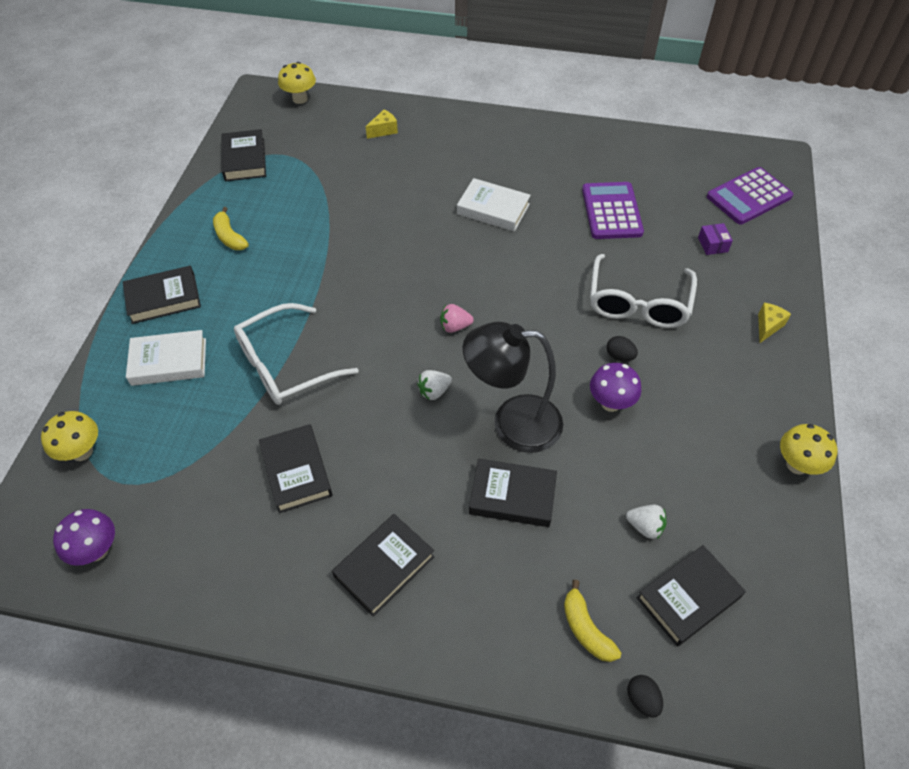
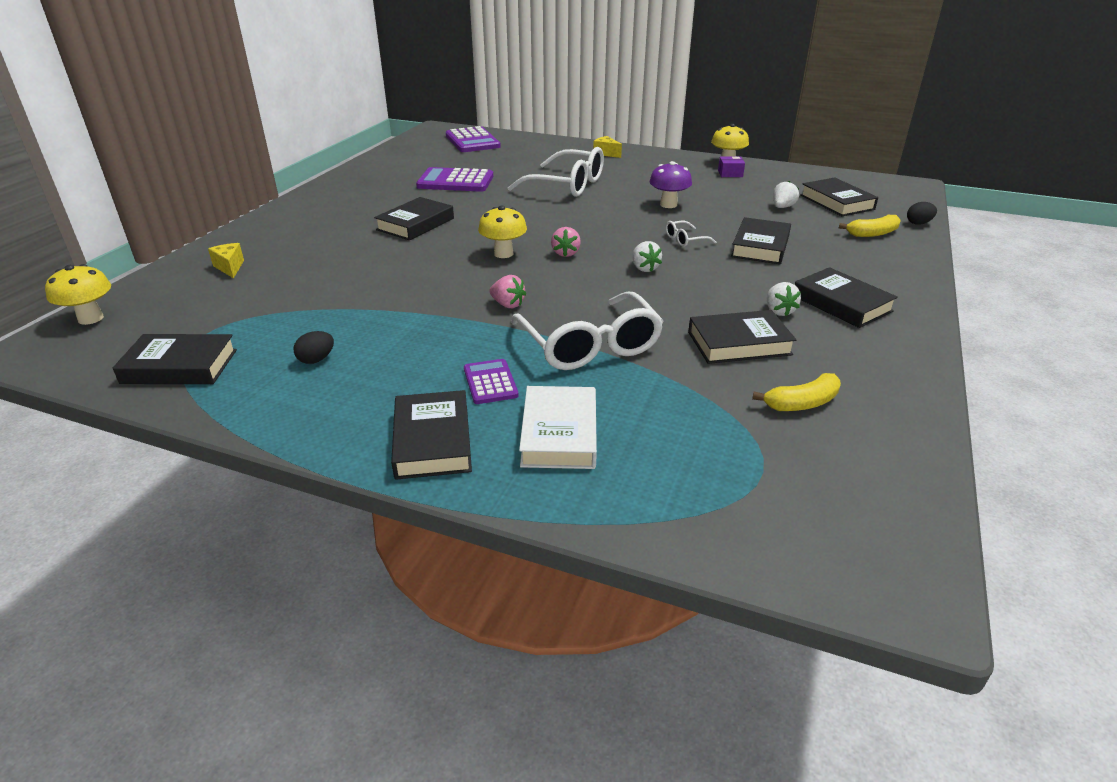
camera: 80 degrees left, 20 degrees down
(82, 451) = (710, 514): yellow mushroom -> yellow mushroom (503, 254)
(97, 550) = (869, 490): purple mushroom -> none
(230, 237) = (340, 381): yellow banana -> yellow banana (802, 403)
(230, 314) = (490, 382): none -> purple calculator
(346, 302) = (508, 304): none -> pink strawberry
(360, 506) = (779, 311): none -> white strawberry
(493, 209) = (416, 224): white book -> black book
(512, 423) = (685, 240): black lamp -> white glasses
(619, 356) = (621, 197): black egg -> black egg (316, 360)
(712, 244) = (516, 157): purple box -> purple box (730, 173)

